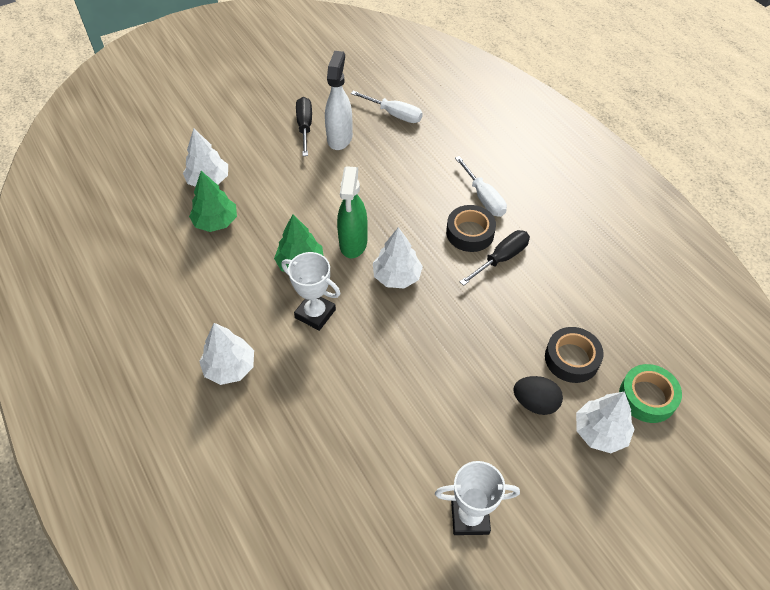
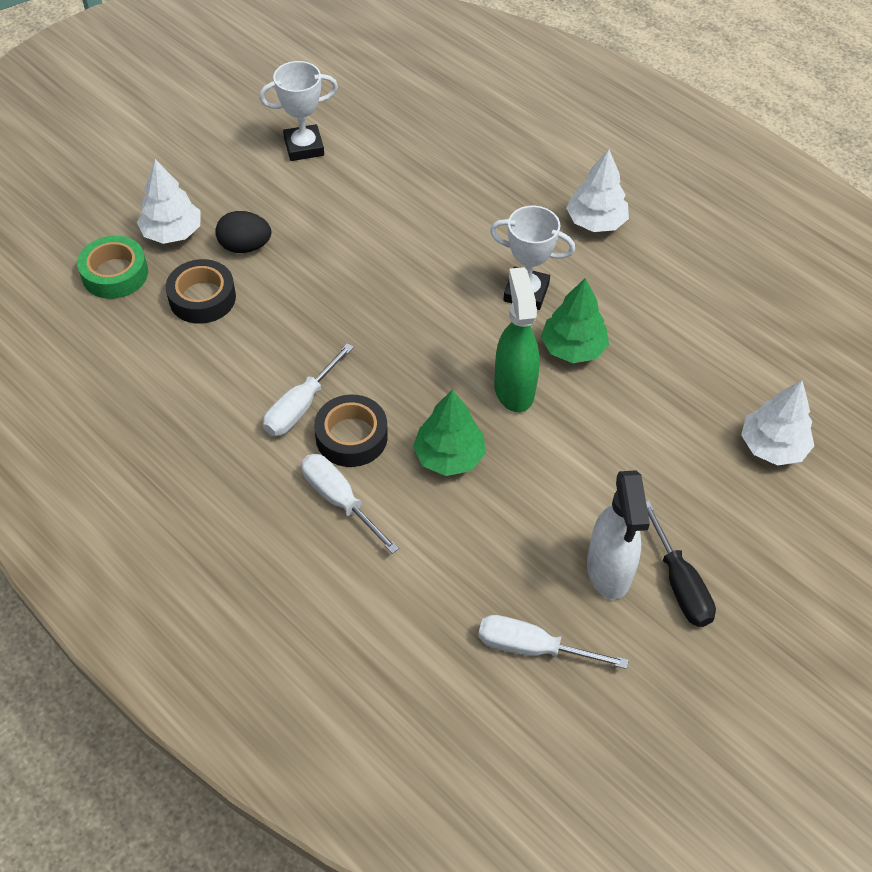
camera: 165 degrees right, 0 degrees up
(216, 222) = (719, 384): green tree -> green tree (449, 456)
(397, 276) = (439, 355): white tree -> none
(501, 259) = (301, 406): black screwdriver -> white screwdriver

